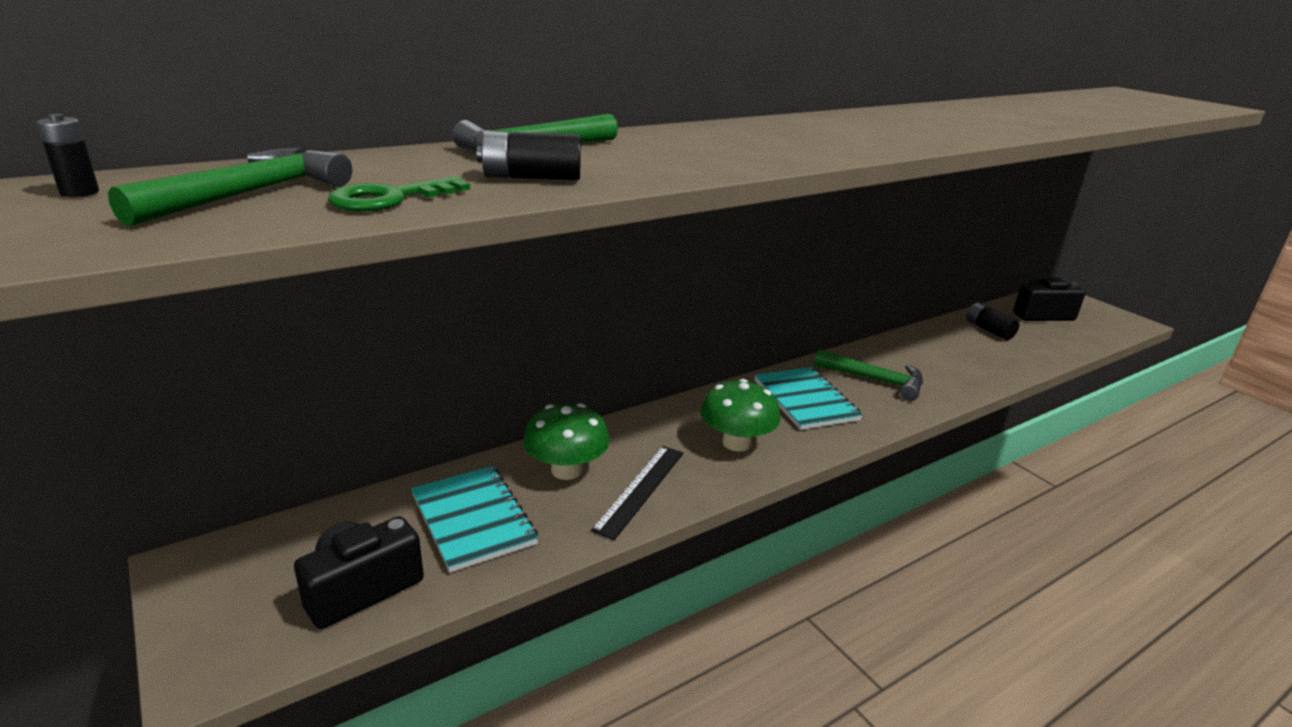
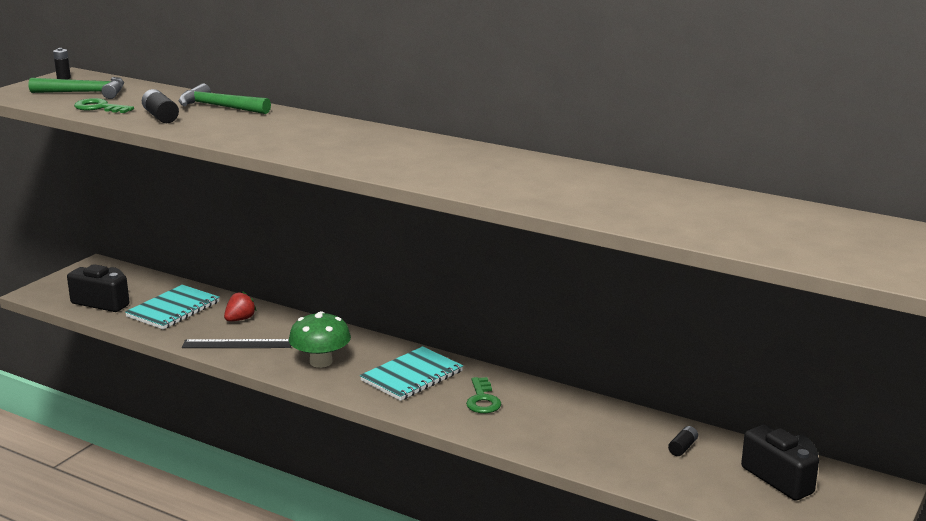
camera: 65 degrees right, 5 degrees down
(566, 470) = (240, 319): green mushroom -> red strawberry
(875, 380) = (482, 400): green hammer -> green key
(989, 330) = (683, 447): black battery -> black battery, size x0.65

